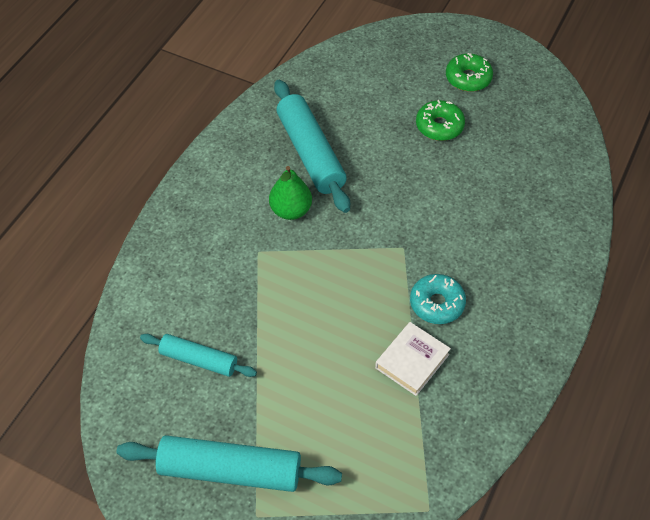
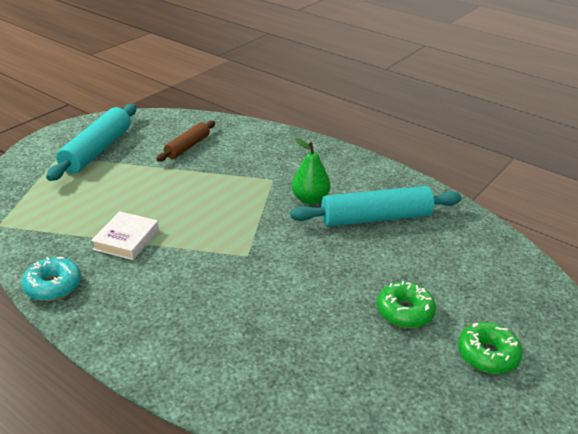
camera: 100 degrees right, 20 degrees down
(199, 360) = (187, 147): turquoise rolling pin -> brown rolling pin
(412, 361) = (126, 239): white book -> white book turned 60 degrees clockwise
(437, 303) = (175, 264): turquoise donut -> turquoise donut (53, 286)

